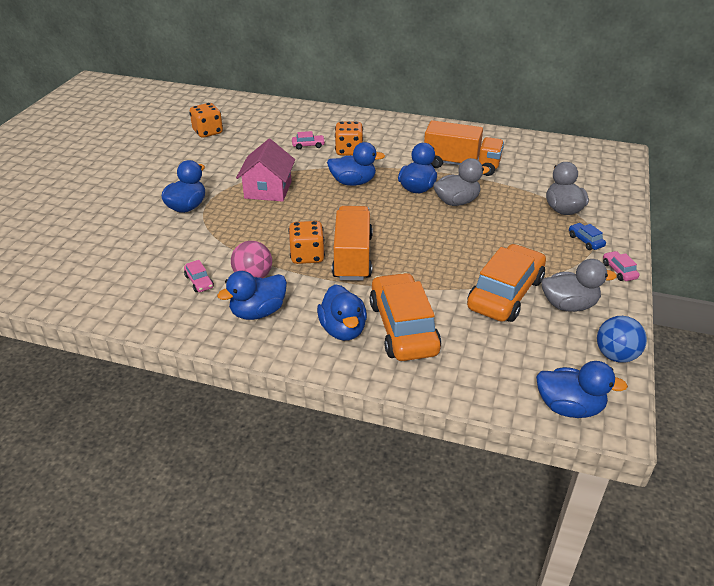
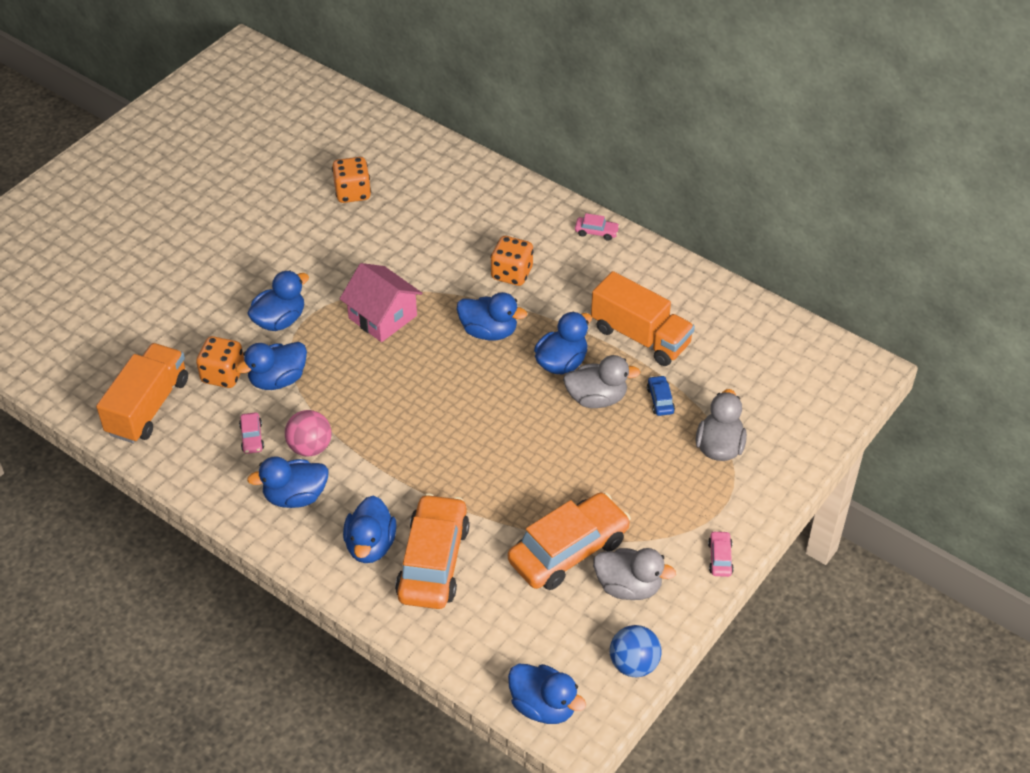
camera: 20 degrees right, 10 degrees up
(203, 241) = (277, 380): none -> blue duck
(268, 190) = (382, 317): pink house -> pink house turned 75 degrees counterclockwise
(307, 256) = (380, 434): orange dice -> orange dice (223, 375)
(308, 145) = (466, 250): pink car -> pink car (596, 232)
(352, 257) = (429, 450): orange truck -> orange truck (148, 407)
(585, 241) = (712, 503): blue car -> blue car (660, 400)

